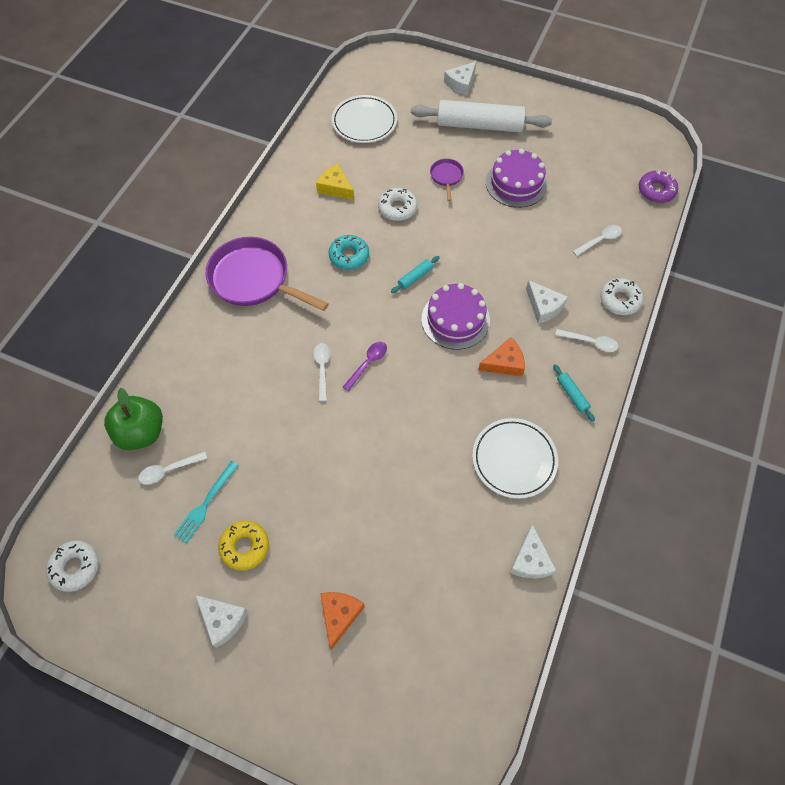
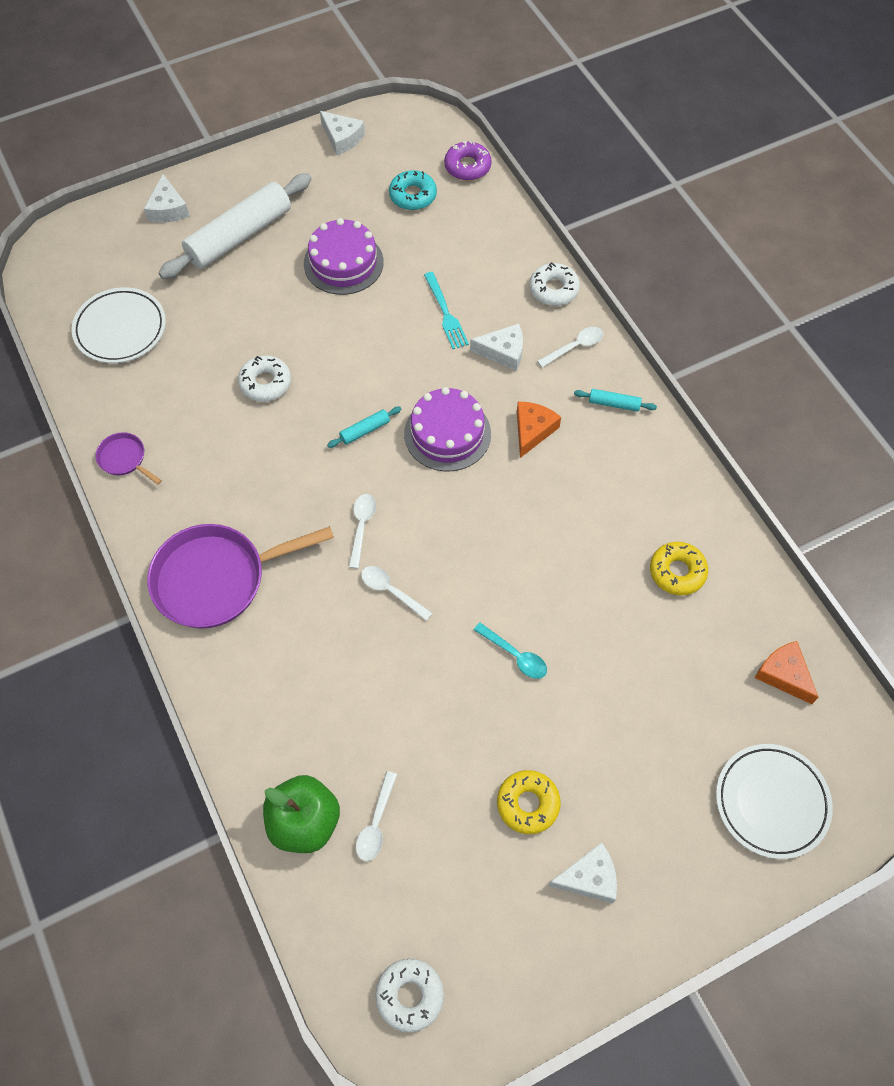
camera: 50 degrees left, 0 degrees up
(205, 504) = (448, 811): turquoise fork -> turquoise fork (446, 313)
(335, 188) = (178, 418): yellow cheese -> none
(338, 467) = (515, 655): none -> turquoise spoon
(339, 615) = (668, 764): orange cheese -> orange cheese (784, 675)
(349, 256) = (279, 469): turquoise donut -> turquoise donut (413, 195)
(368, 363) = (424, 546): purple spoon -> none
(415, 277) = (365, 430): turquoise rolling pin -> turquoise rolling pin turned 60 degrees clockwise
(446, 177) = (272, 312): purple pan -> purple pan (124, 459)
(484, 522) = (677, 572): none -> yellow donut
(514, 459) = (636, 500): white plate -> white plate (771, 802)
(530, 560) = (742, 563): white cheese -> white cheese (342, 138)
(600, 240) = (476, 251): white spoon -> white spoon (361, 527)

